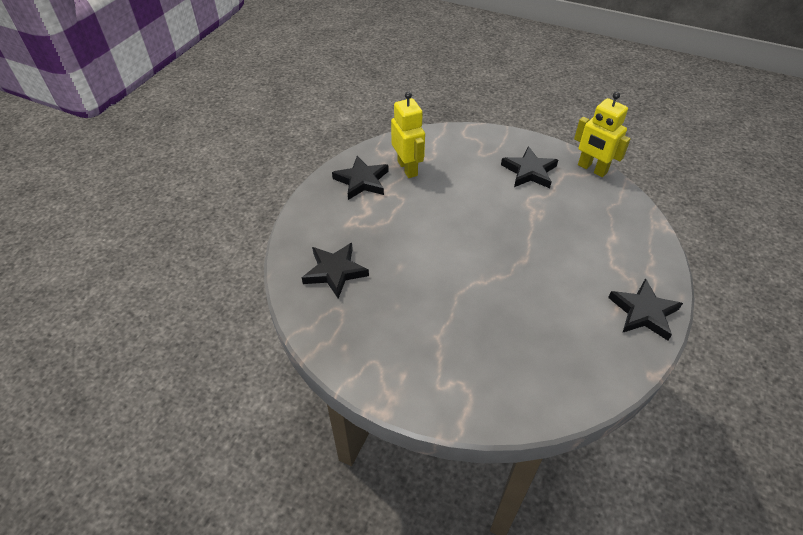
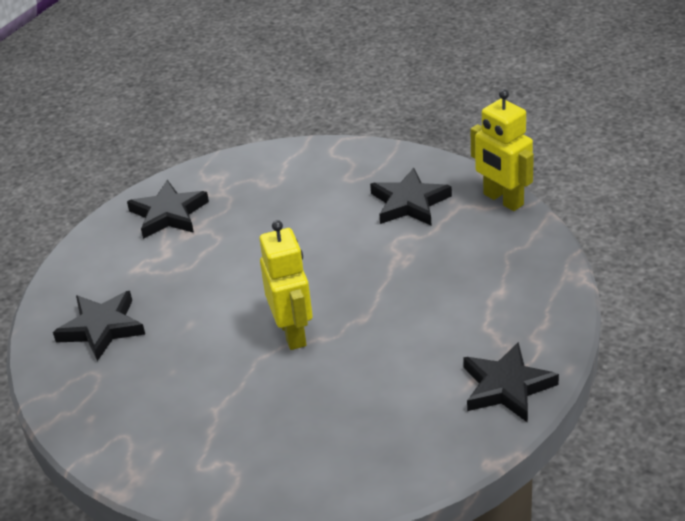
camera: 10 degrees right, 10 degrees down
(407, 168) = (237, 198): yellow robot -> yellow robot (293, 333)

